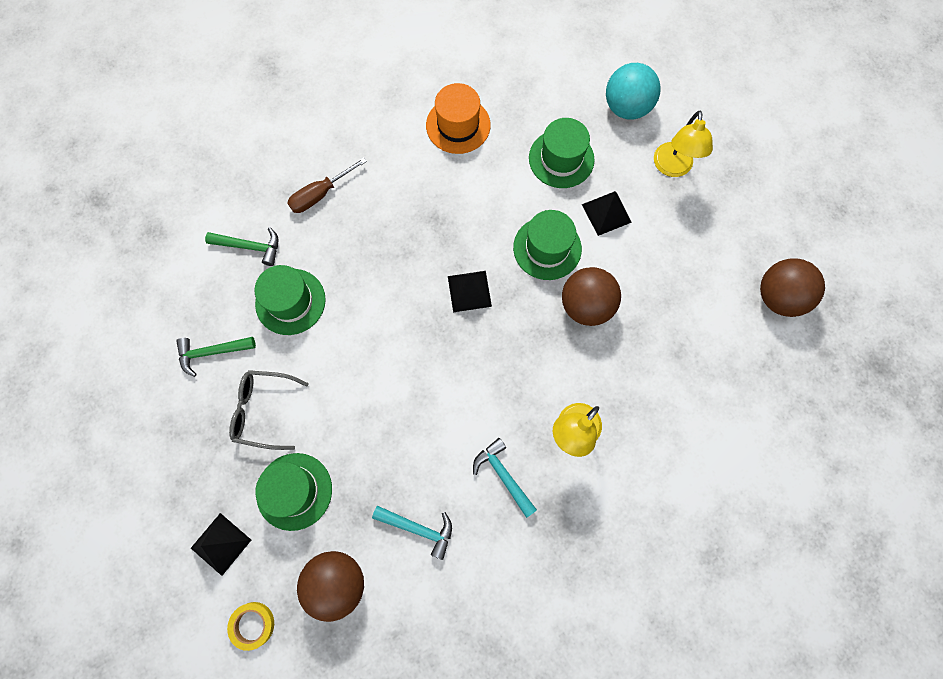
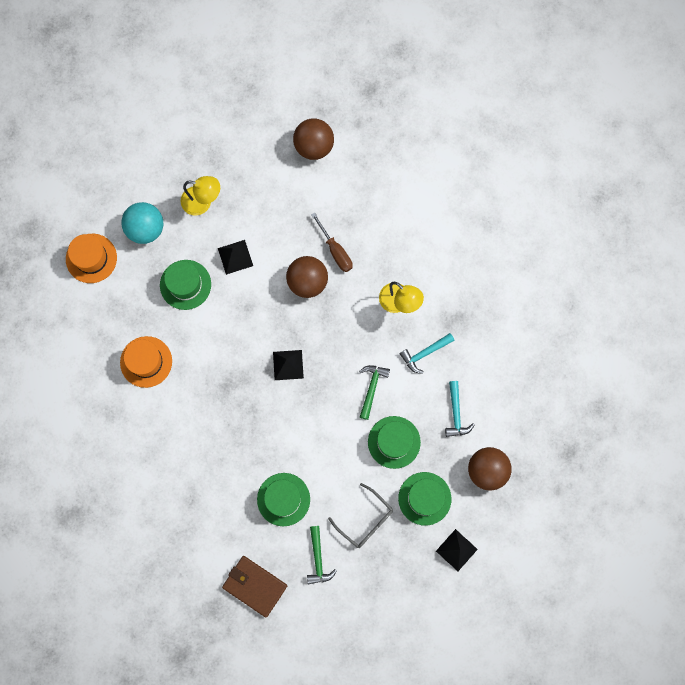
camera: 85 degrees left, 5 degrees up
(179, 276) = (254, 586): none -> brown wallet
(250, 247) = (235, 530): green hammer -> green hammer (372, 388)
(252, 625) = (510, 528): yellow tape -> none
(263, 410) = (365, 520): grey glasses -> grey glasses turned 60 degrees counterclockwise
(320, 194) = (195, 474): brown screwdriver -> brown screwdriver (335, 250)
(418, 529) = (456, 413): turquoise hammer -> turquoise hammer turned 150 degrees clockwise
(547, 248) = (259, 304): green hat -> green hat (394, 442)
(579, 54) = (91, 258): none -> orange hat

